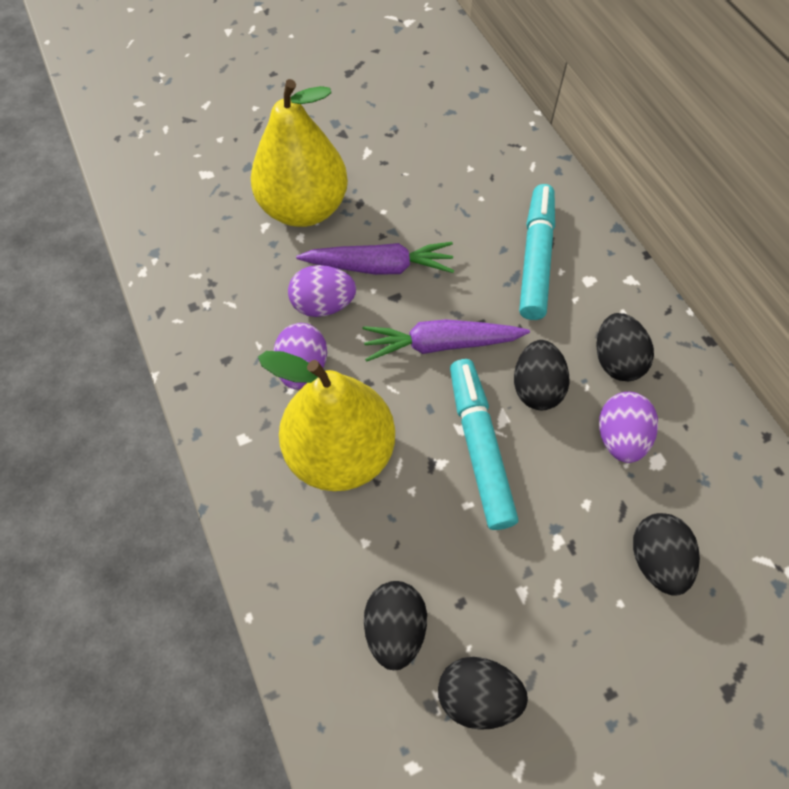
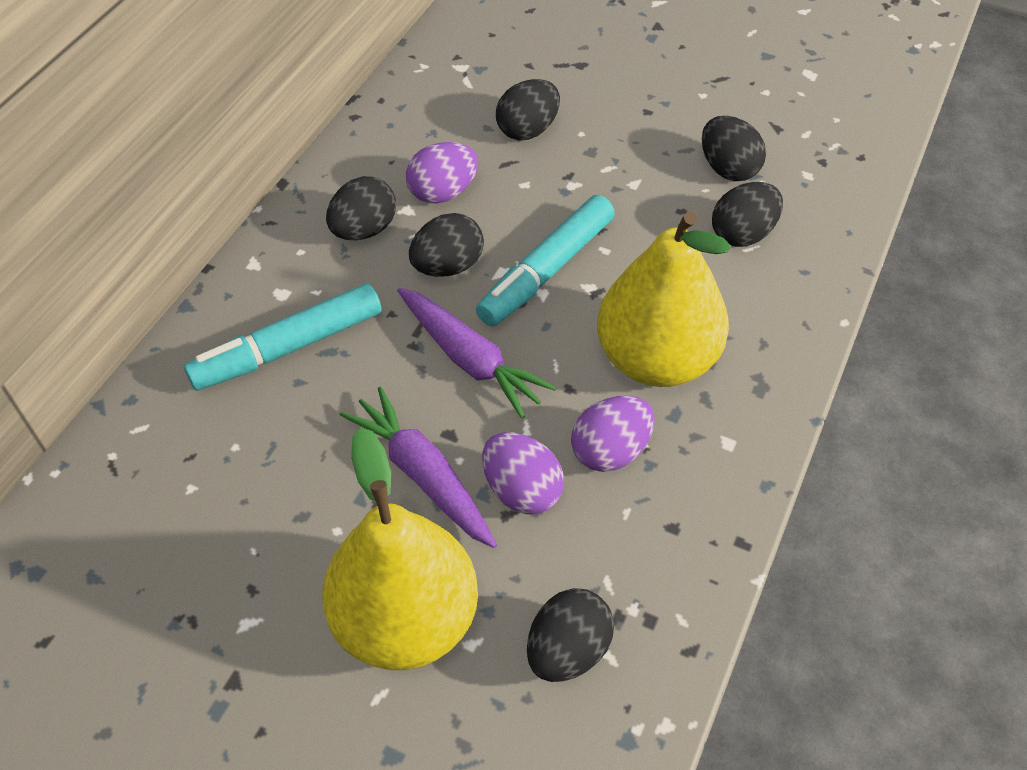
camera: 130 degrees left, 10 degrees down
(218, 260) = (567, 650): none -> black egg

